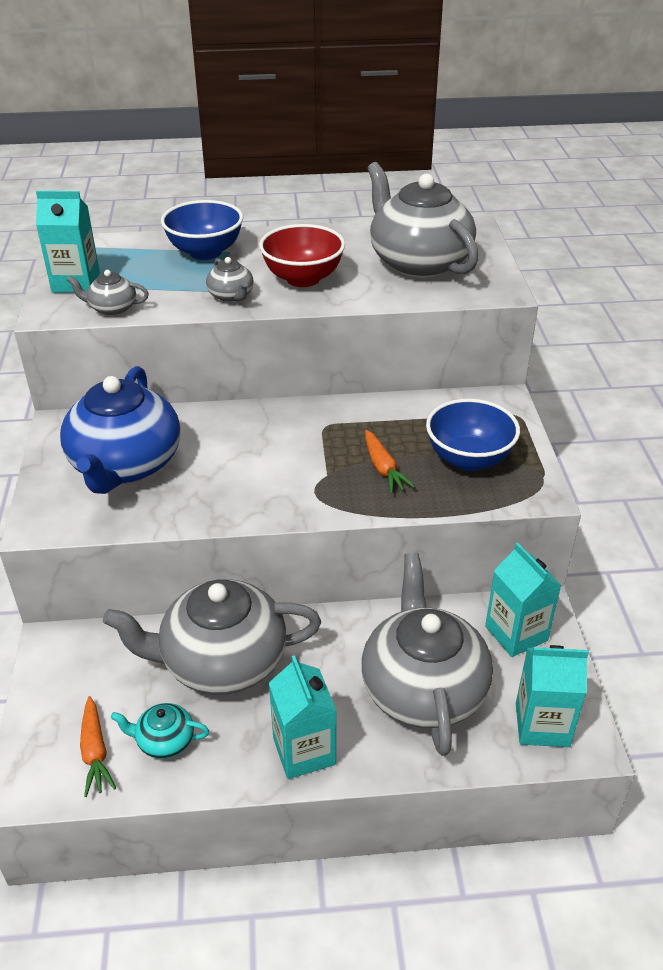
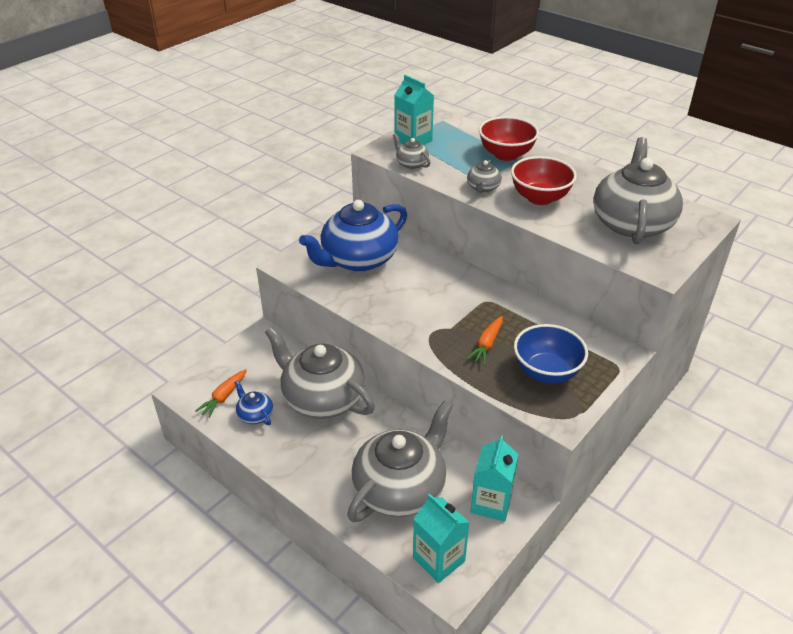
camera: 45 degrees right, 0 degrees up
(164, 741) = (255, 415): turquoise teapot -> blue teapot
(205, 252) = (506, 155): blue bowl -> red bowl
(304, 751) = (306, 469): turquoise carton -> none

